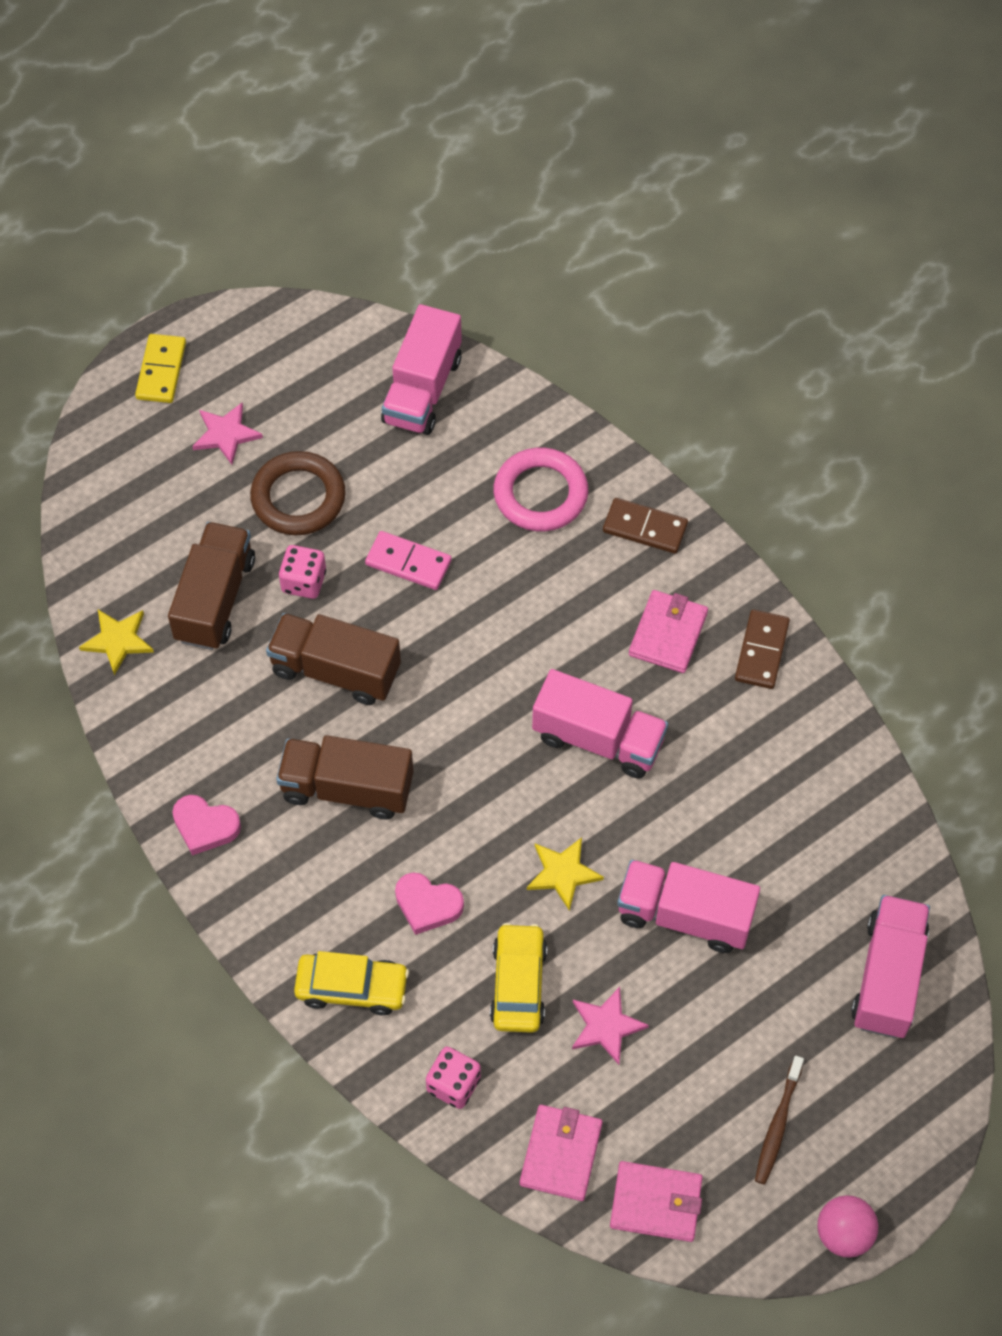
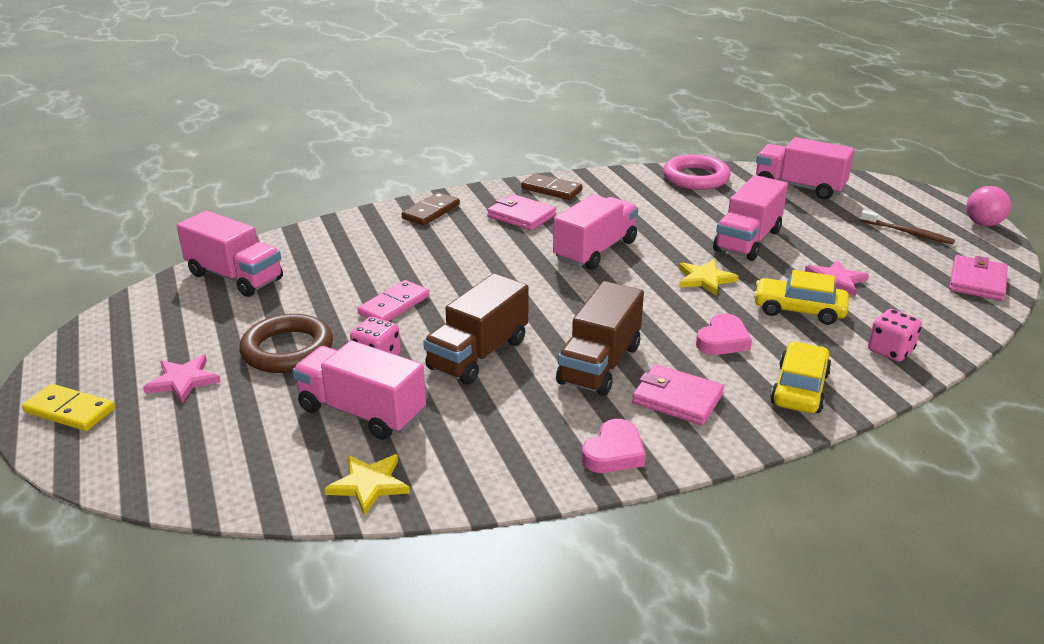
camera: 75 degrees left, 30 degrees down
(215, 599) = (362, 412): brown truck -> pink truck
(540, 494) = (373, 243): pink ring -> pink ring (695, 178)
(561, 1154) = (945, 312): pink wallet -> pink wallet (677, 398)

